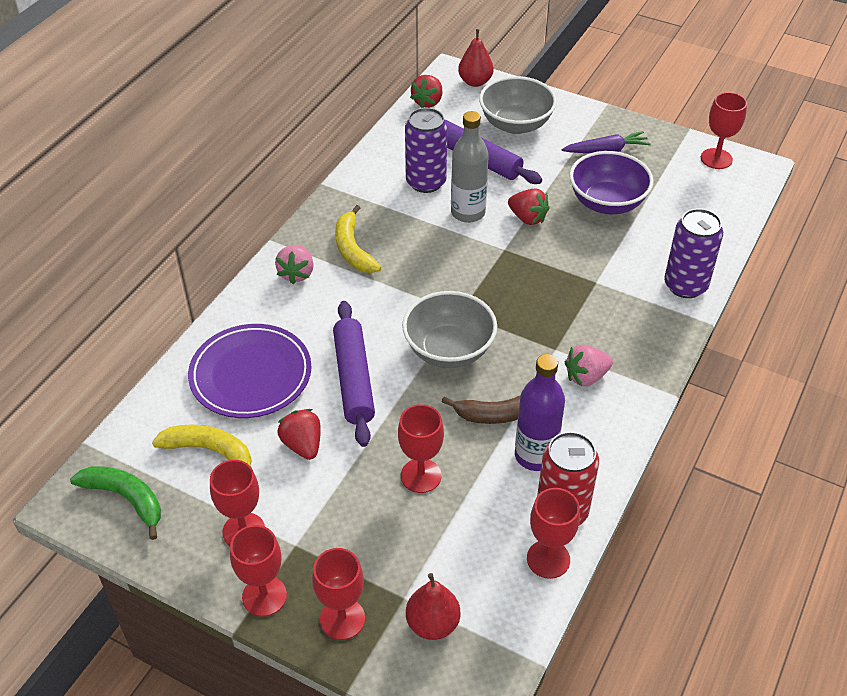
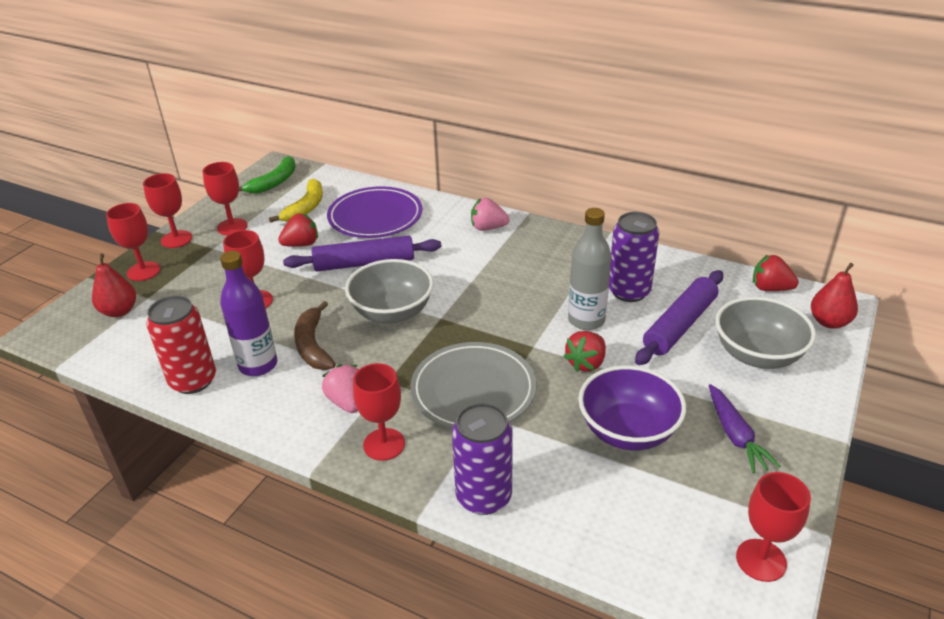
camera: 90 degrees right, 10 degrees down
(353, 249) = (522, 254): yellow banana -> none
(548, 559) = (148, 371): red goblet -> red goblet (384, 444)
(565, 289) = (473, 390): none -> grey plate

